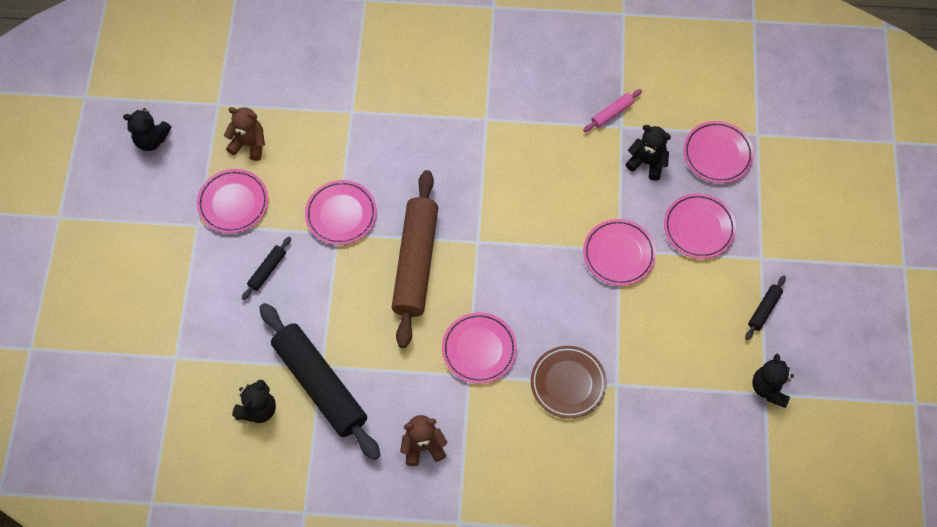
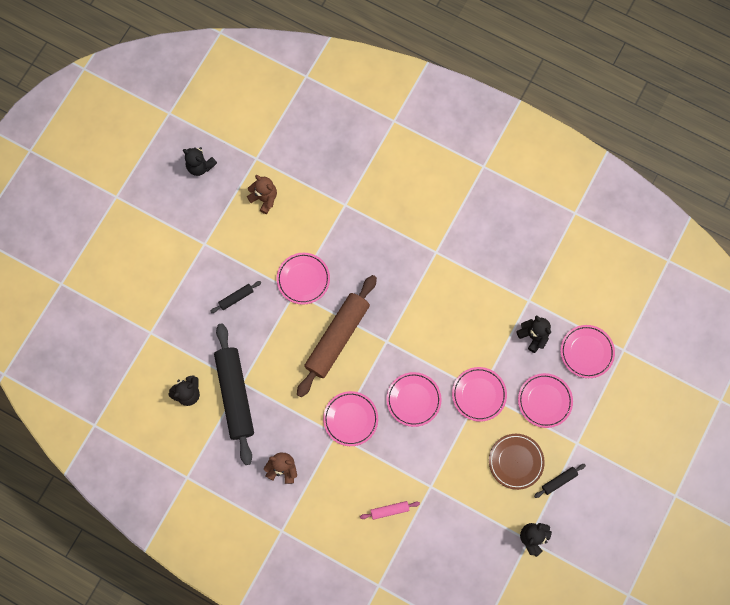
camera: 25 degrees right, 10 degrees up
(233, 203) = (235, 238): pink plate -> pink plate (413, 400)
(568, 383) = (398, 470): brown plate -> brown plate (516, 461)
(612, 113) = (527, 287): pink rolling pin -> pink rolling pin (389, 510)

